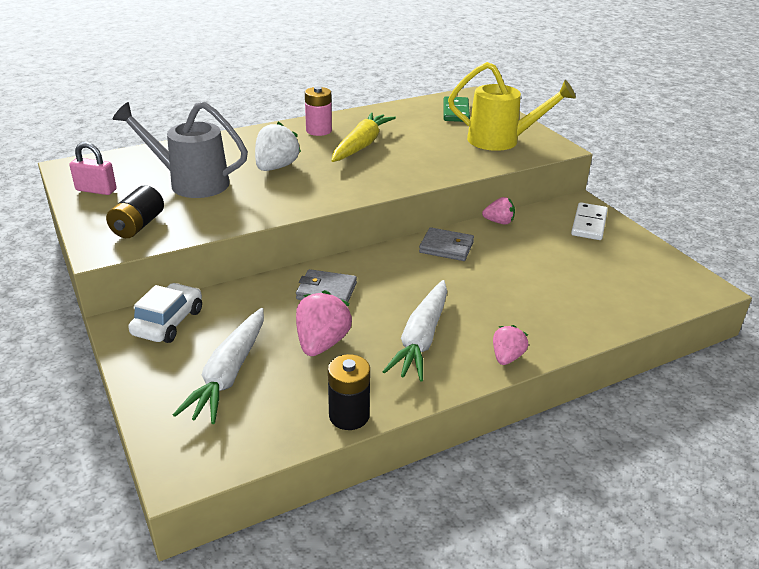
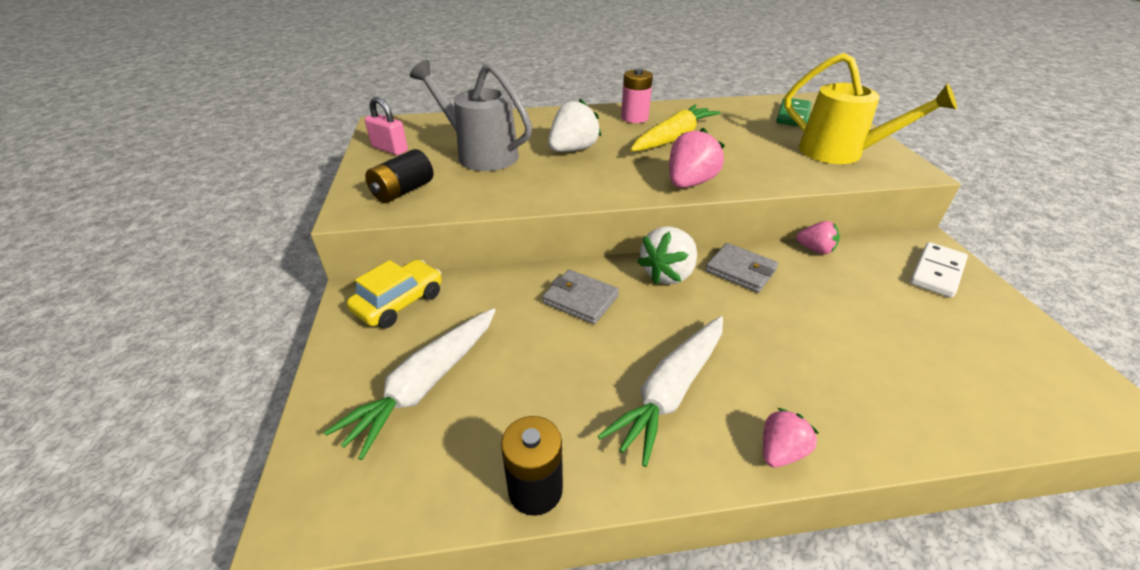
camera: 20 degrees right, 5 degrees up
(168, 322) = (399, 302): white car -> yellow car
(322, 343) = (547, 368): pink strawberry -> pink strawberry (689, 183)
(390, 260) = (668, 274): none -> white strawberry

